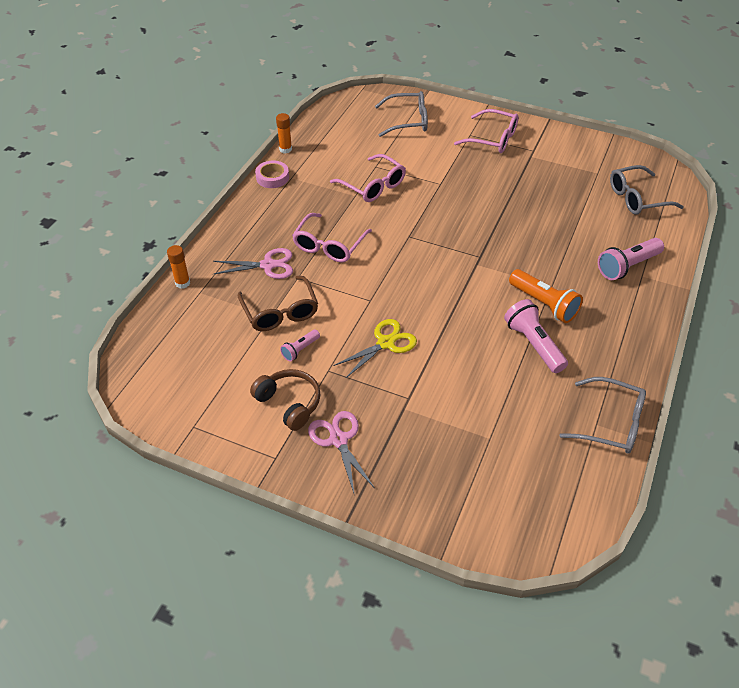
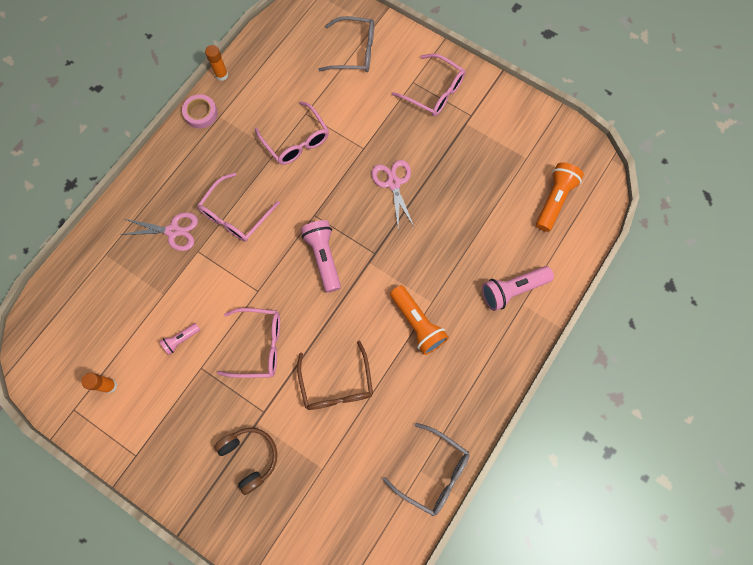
camera: 10 degrees right, 25 degrees up
(182, 283) = (91, 240): orange glue stick -> orange glue stick (109, 385)
(280, 312) = (173, 291): brown glasses -> brown glasses (336, 384)
(289, 403) = (159, 399): brown headphones -> brown headphones (250, 457)
(338, 440) = (192, 446): pink scissors -> pink scissors (393, 183)
(385, 343) = (259, 345): yellow scissors -> pink glasses
(533, 344) = (392, 370): pink flashlight -> pink flashlight (323, 257)
(637, 198) = (554, 200): grey glasses -> orange flashlight

